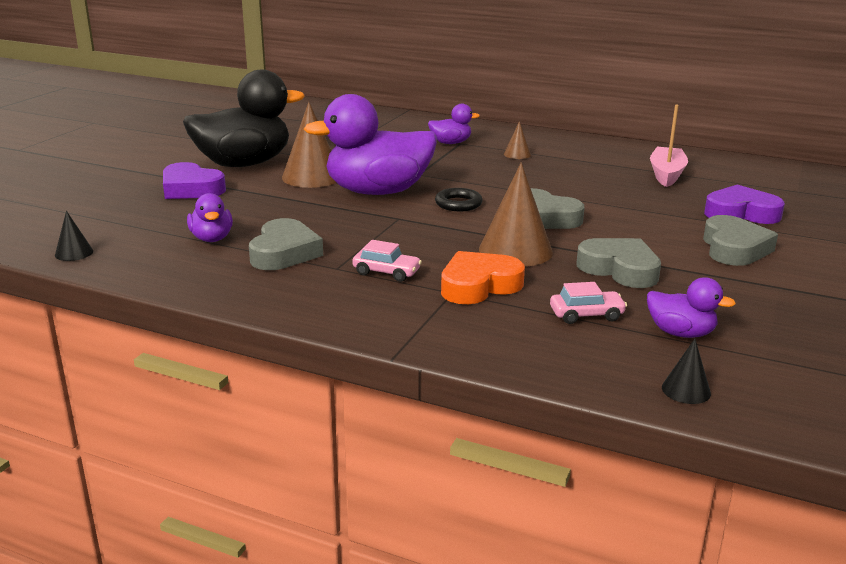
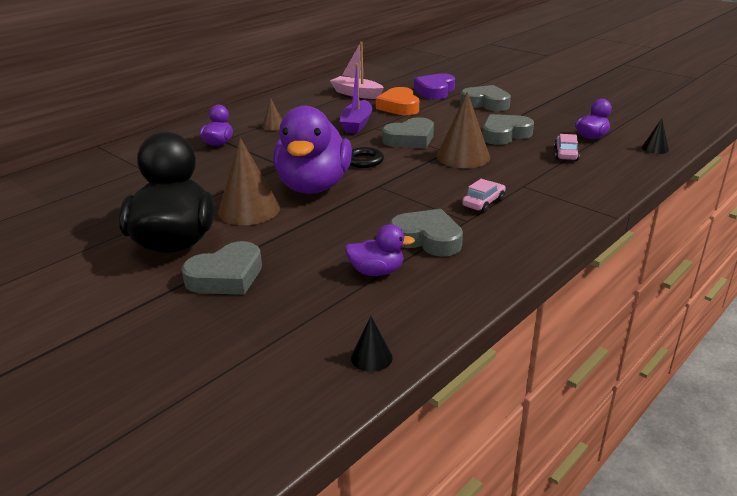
camera: 70 degrees left, 5 degrees up
(191, 189) = (226, 276): purple heart -> grey heart
(479, 285) = (516, 176): orange heart -> orange heart (399, 107)
(564, 187) = (356, 124): none -> purple boat

